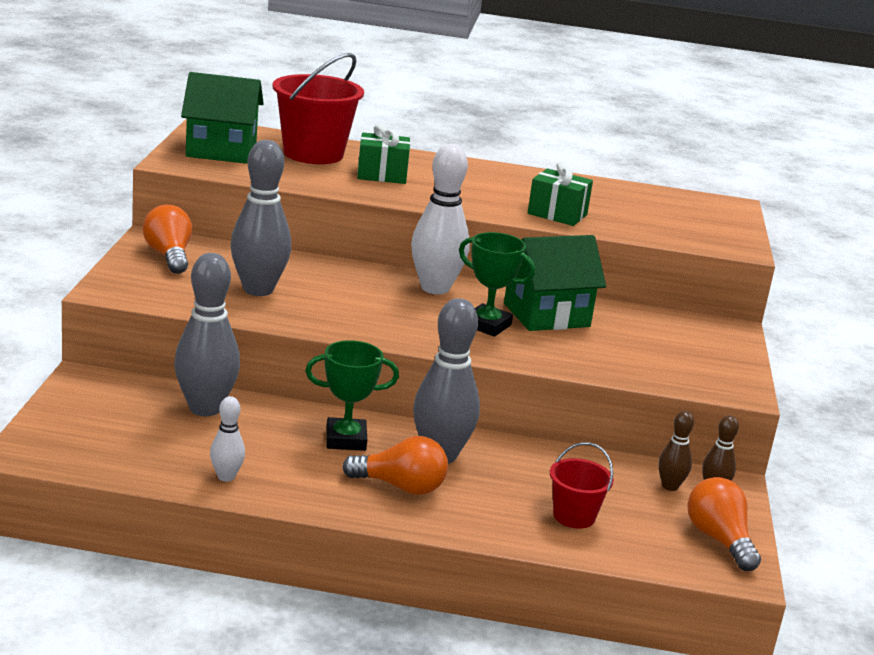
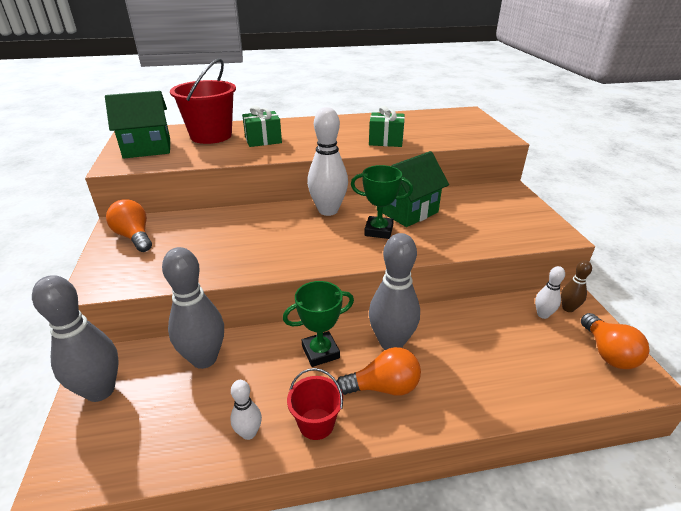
camera: 15 degrees left, 10 degrees up
(258, 290) = (211, 248): grey bowling pin -> grey bowling pin (100, 390)
(574, 516) = (511, 368): red bucket -> red bucket (316, 423)
(670, 486) = (543, 314): brown bowling pin -> white bowling pin
(719, 540) = (607, 353): orange light bulb -> orange light bulb turned 150 degrees counterclockwise

